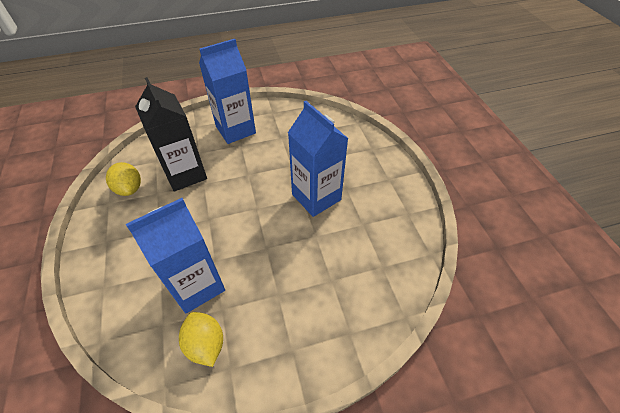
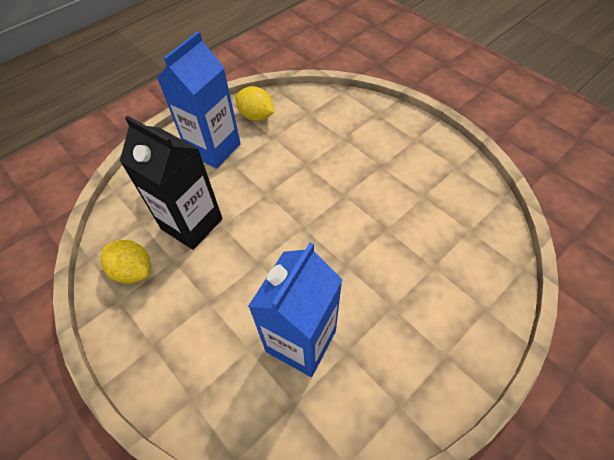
camera: 25 degrees left, 5 degrees up
(206, 344) = (357, 397): yellow lemon -> yellow lemon (256, 116)
(316, 197) = (357, 188): blue carton -> none

